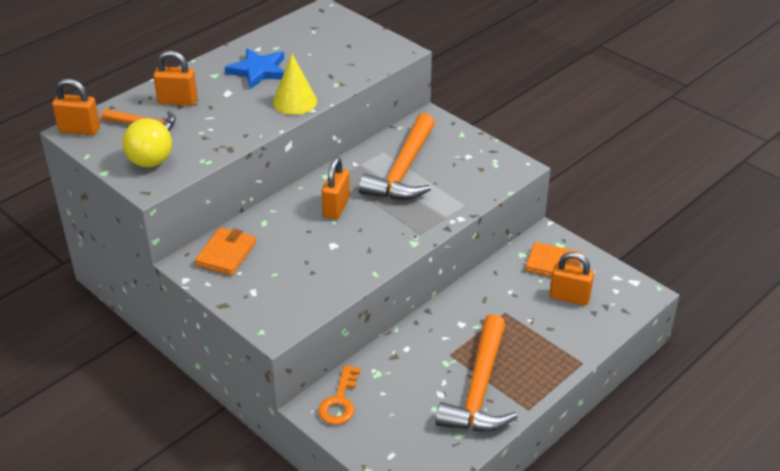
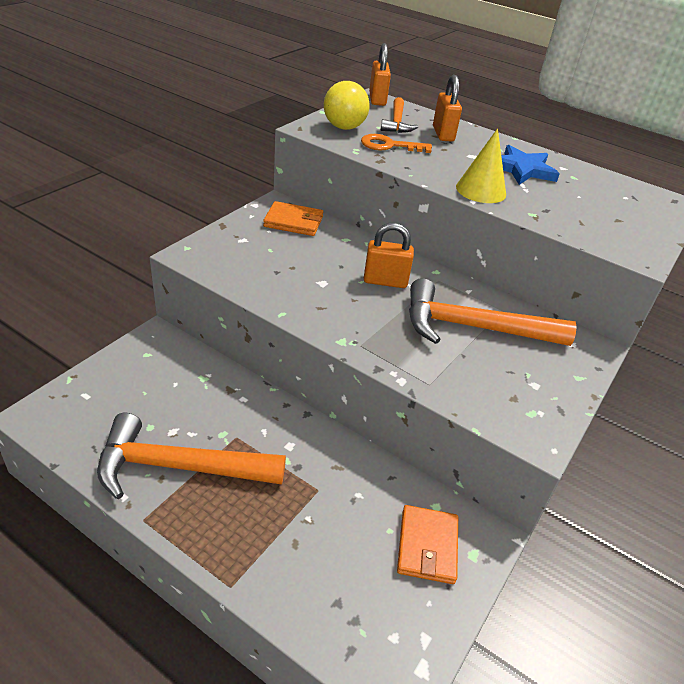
camera: 75 degrees right, 0 degrees up
(340, 401) = (164, 353): orange key -> orange key (390, 145)
(569, 297) = (363, 568): orange padlock -> none

